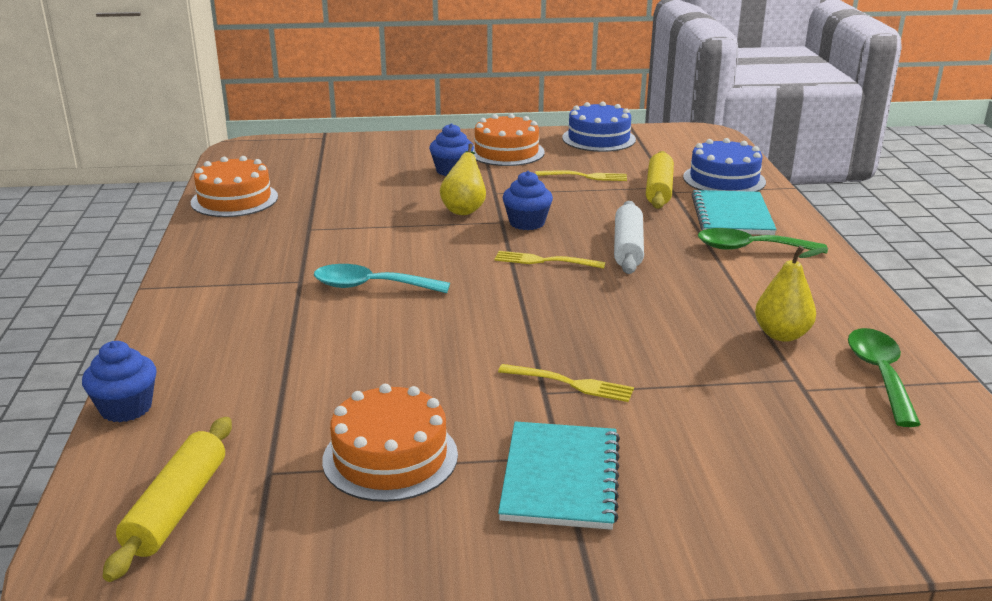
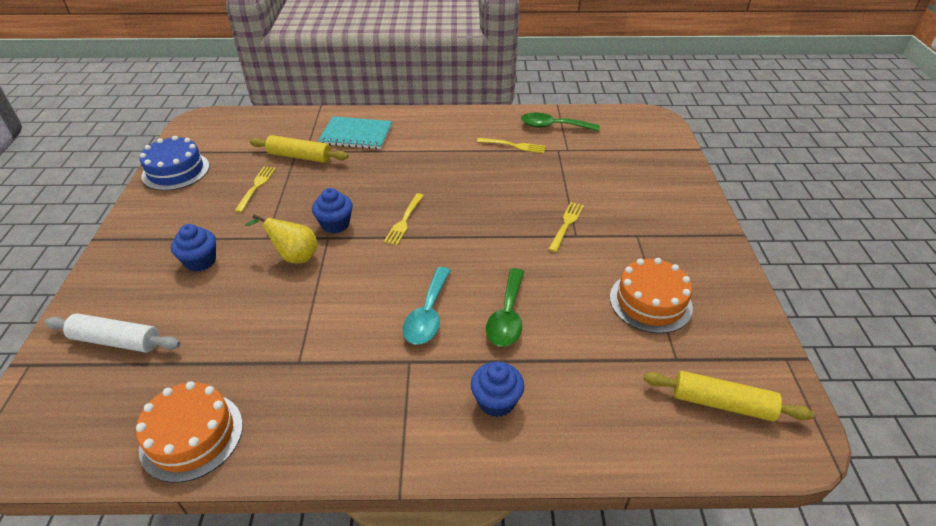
camera: 85 degrees left, 15 degrees up
(126, 408) = (614, 458): blue cupcake -> blue cupcake (496, 401)
(506, 152) = (174, 225): orange cake -> none
(560, 477) = (656, 236): turquoise notebook -> none
(628, 248) = (393, 182): white rolling pin -> white rolling pin (116, 341)
(724, 179) = (295, 128): blue cake -> none
(750, 248) = (407, 137): green spoon -> green spoon (507, 316)
(781, 335) = (513, 146): yellow pear -> yellow fork

